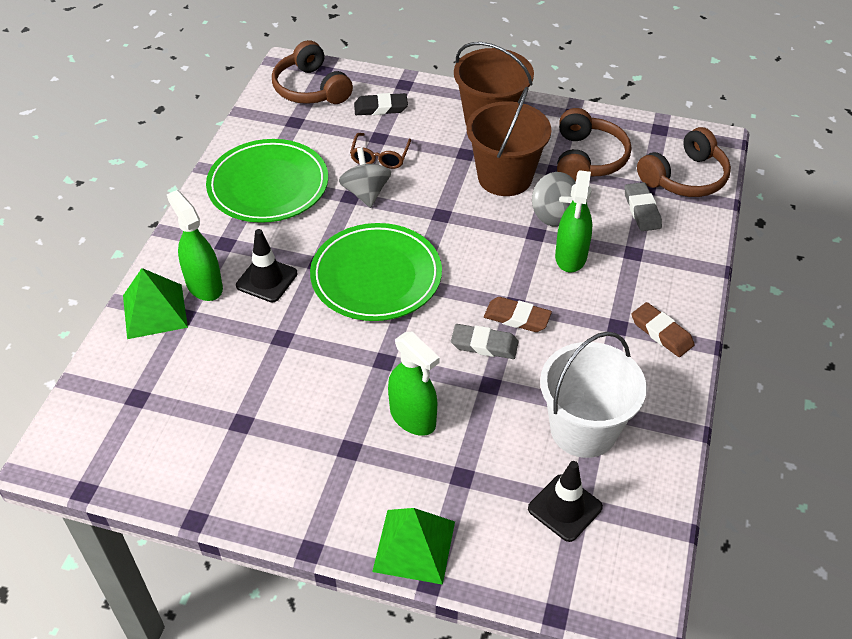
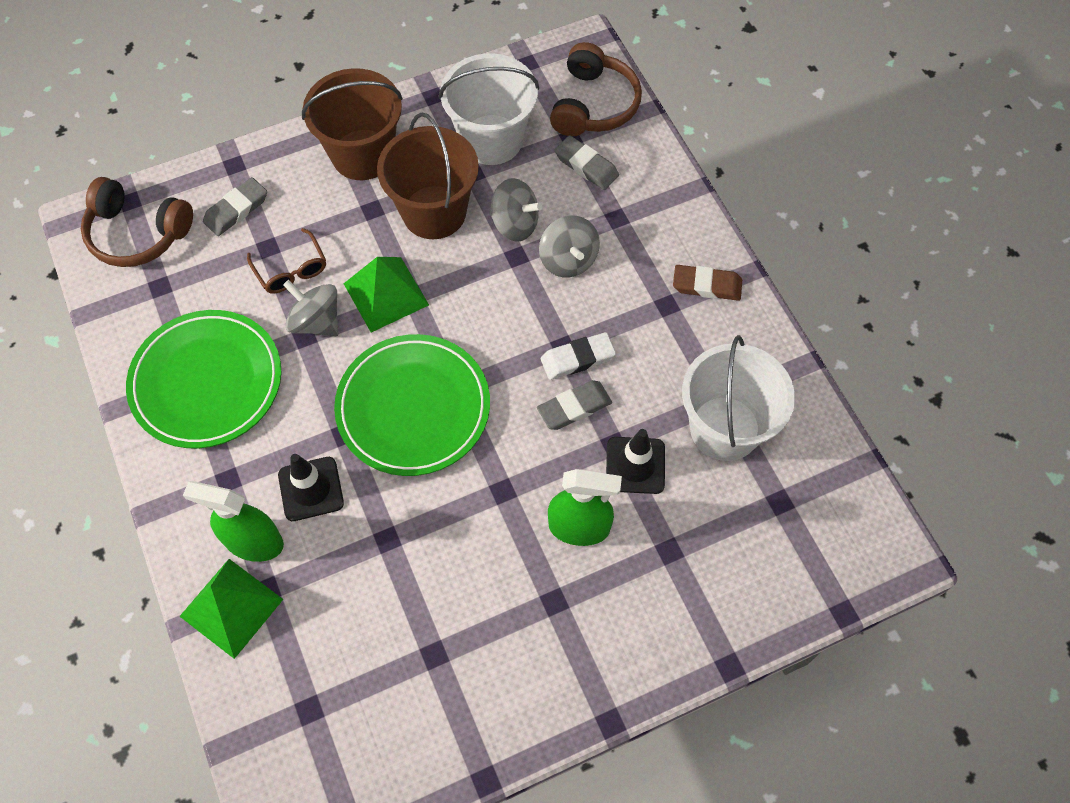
camera: 40 degrees left, 15 degrees up
(381, 108) = (236, 210): black eraser -> grey eraser
(414, 546) = (689, 646): green pyramid -> green pyramid (386, 294)
(517, 318) = (577, 358): brown eraser -> white eraser
(565, 508) = (772, 513): black traffic cone -> black traffic cone (635, 465)
(571, 257) = (568, 260): green spray bottle -> grey spinning top
(587, 159) = (491, 139): brown headphones -> white bucket

